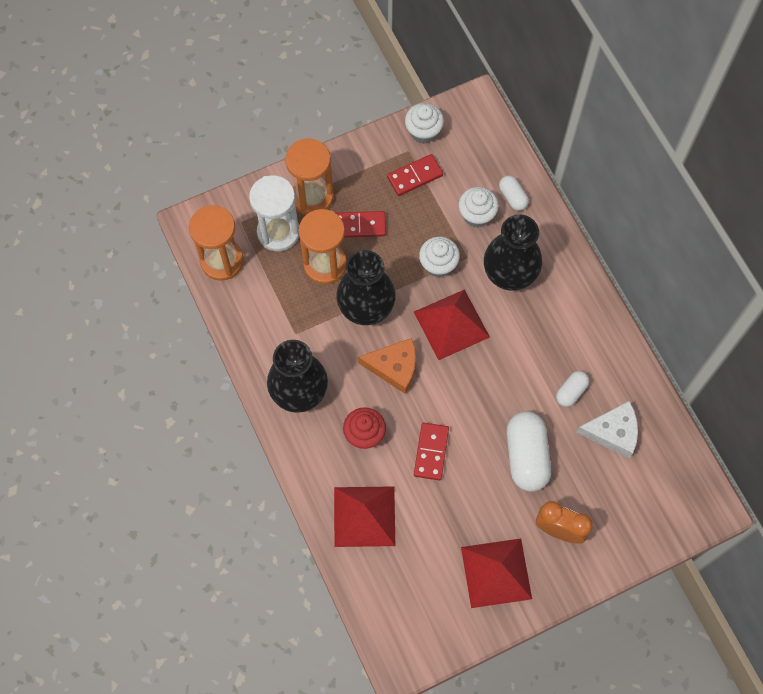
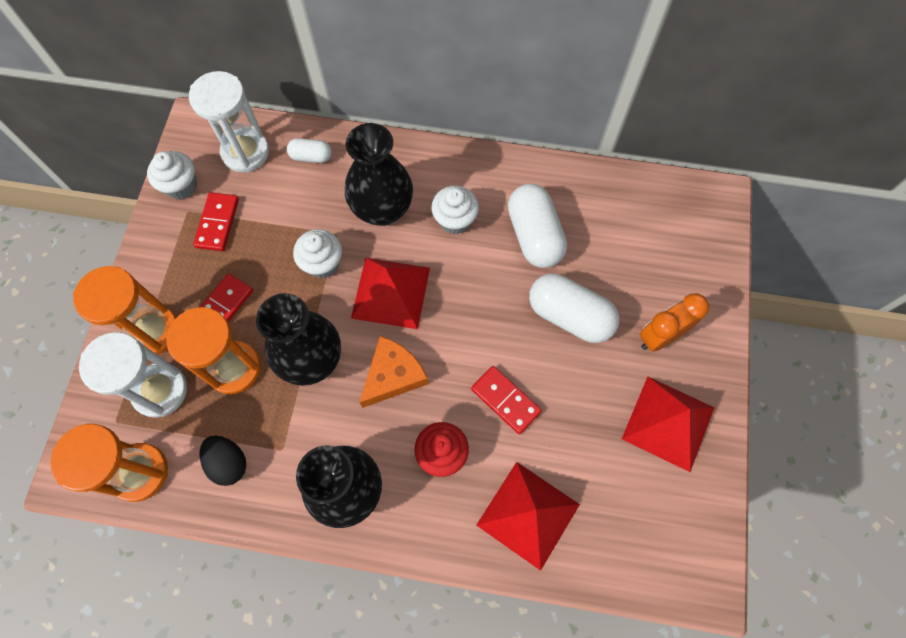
camera: 55 degrees left, 0 degrees up
(264, 308) = (228, 463): none -> black egg
(476, 215) = (302, 197): white cupcake -> white cupcake (455, 220)
(481, 152) = (245, 152): none -> white hourglass
(571, 392) = (534, 236): white capsule -> white capsule, size x1.90
(613, 432) = (596, 227): white cheese -> none

